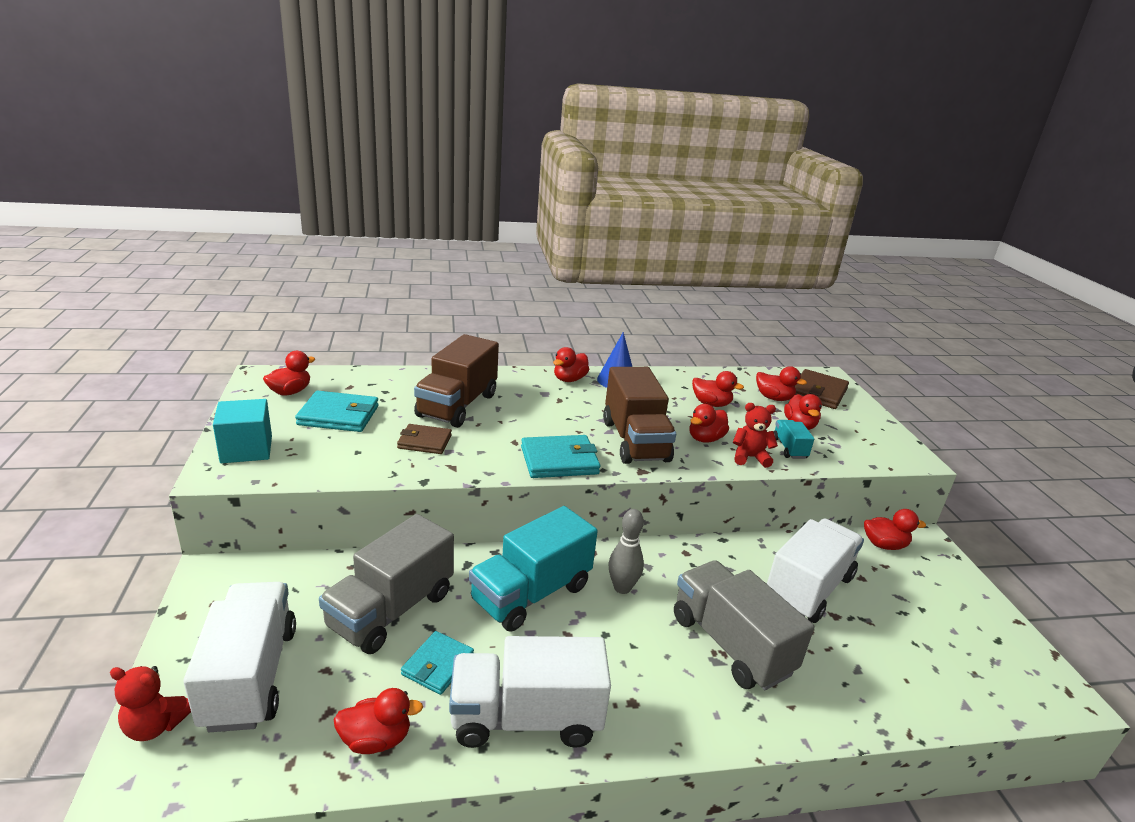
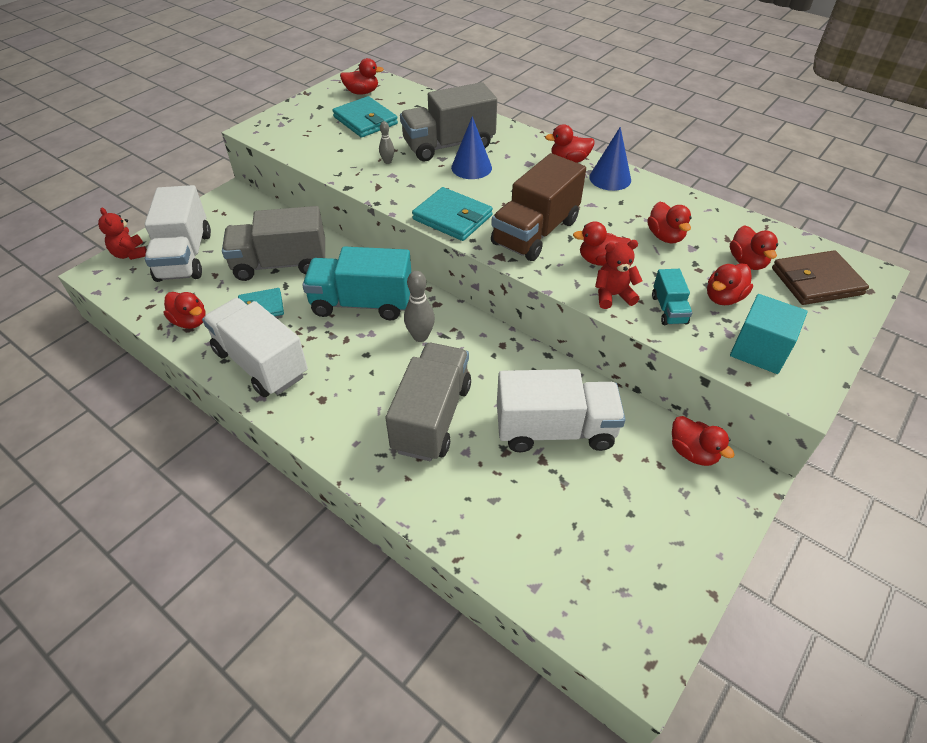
camera: 50 degrees right, 20 degrees up
(246, 449) = (288, 121): turquoise cube -> turquoise cube (759, 350)
(250, 676) = (185, 256): white truck -> white truck turned 135 degrees clockwise
(424, 442) = (387, 161): brown wallet -> grey bowling pin
(457, 405) = (448, 145): brown truck -> grey truck
(507, 415) = (471, 167): none -> blue cone
(750, 457) = (613, 295): red teddy bear -> red teddy bear turned 60 degrees counterclockwise
(789, 448) = (668, 309): turquoise truck -> turquoise truck turned 135 degrees clockwise

